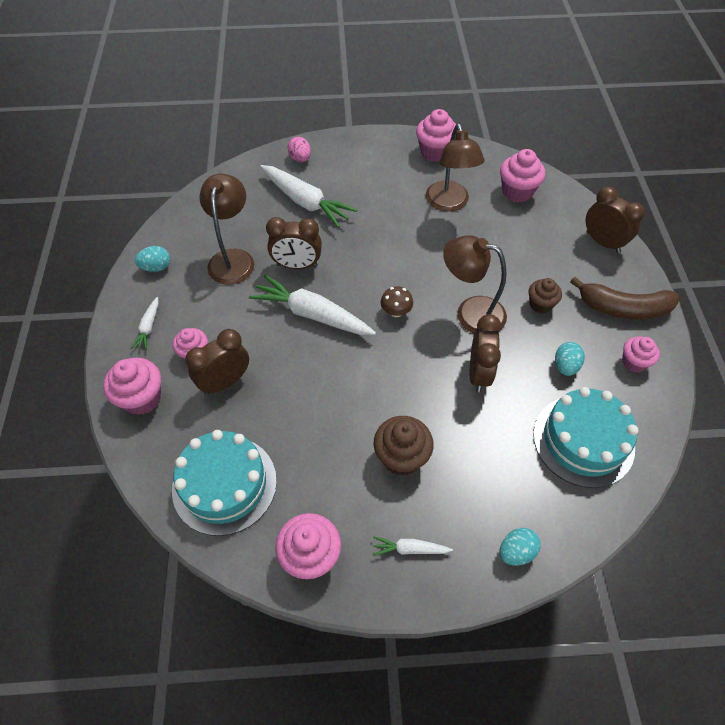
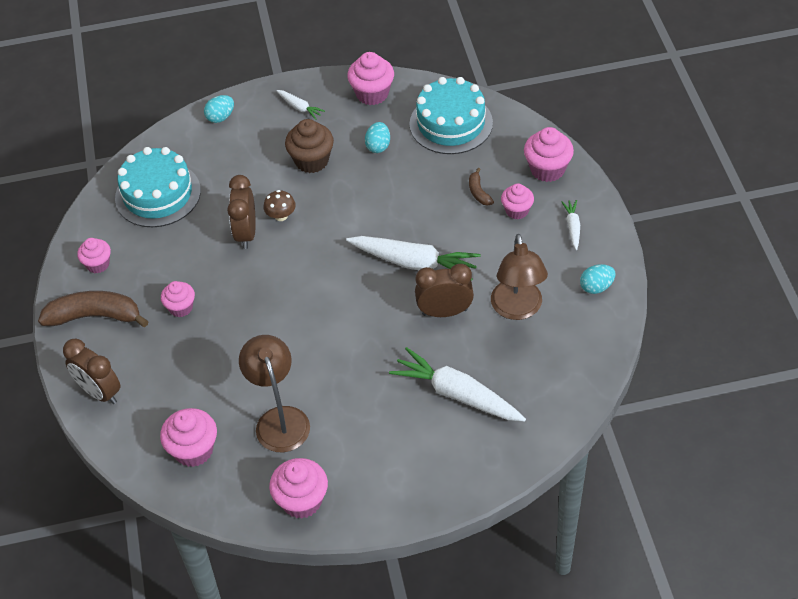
camera: 175 degrees right, 5 degrees down
(225, 382) = (479, 192): brown clock -> brown banana
(300, 159) = (482, 460): pink egg -> none
(396, 312) = (330, 278): brown mushroom -> brown mushroom (281, 216)
(410, 549) = (299, 107): white carrot -> white carrot turned 45 degrees clockwise
(470, 312) = (254, 288): brown lamp -> none
(540, 304) = (181, 308): brown cupcake -> pink cupcake
(565, 366) = (164, 251): turquoise egg -> turquoise egg (378, 146)

